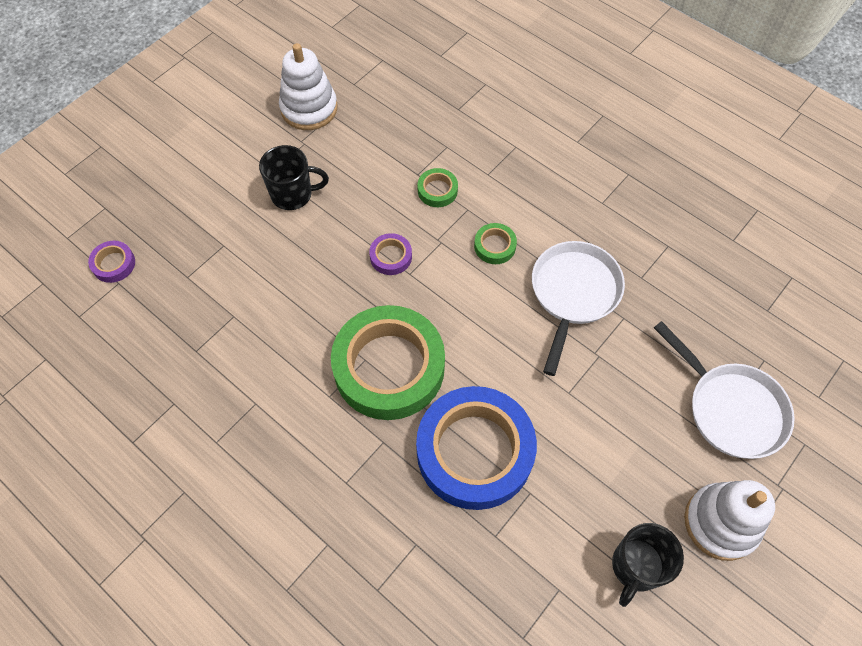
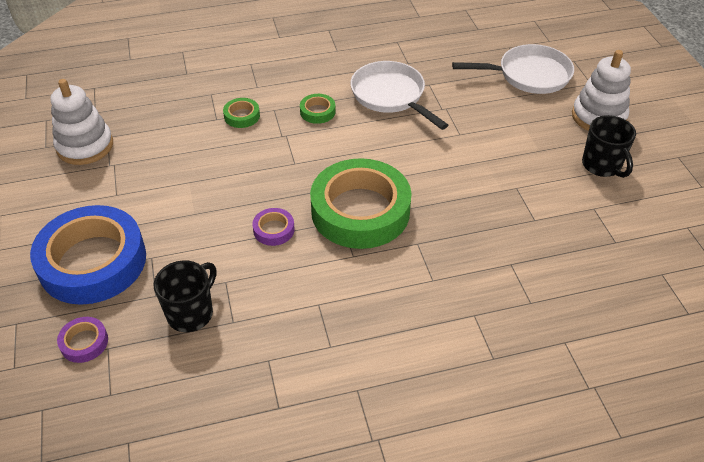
camera: 55 degrees left, 15 degrees down
(293, 194) = (153, 192): black mug -> black mug (191, 313)
(391, 257) = (270, 166): purple tape -> purple tape (274, 230)
(474, 451) = (465, 199): blue tape -> blue tape (93, 262)

